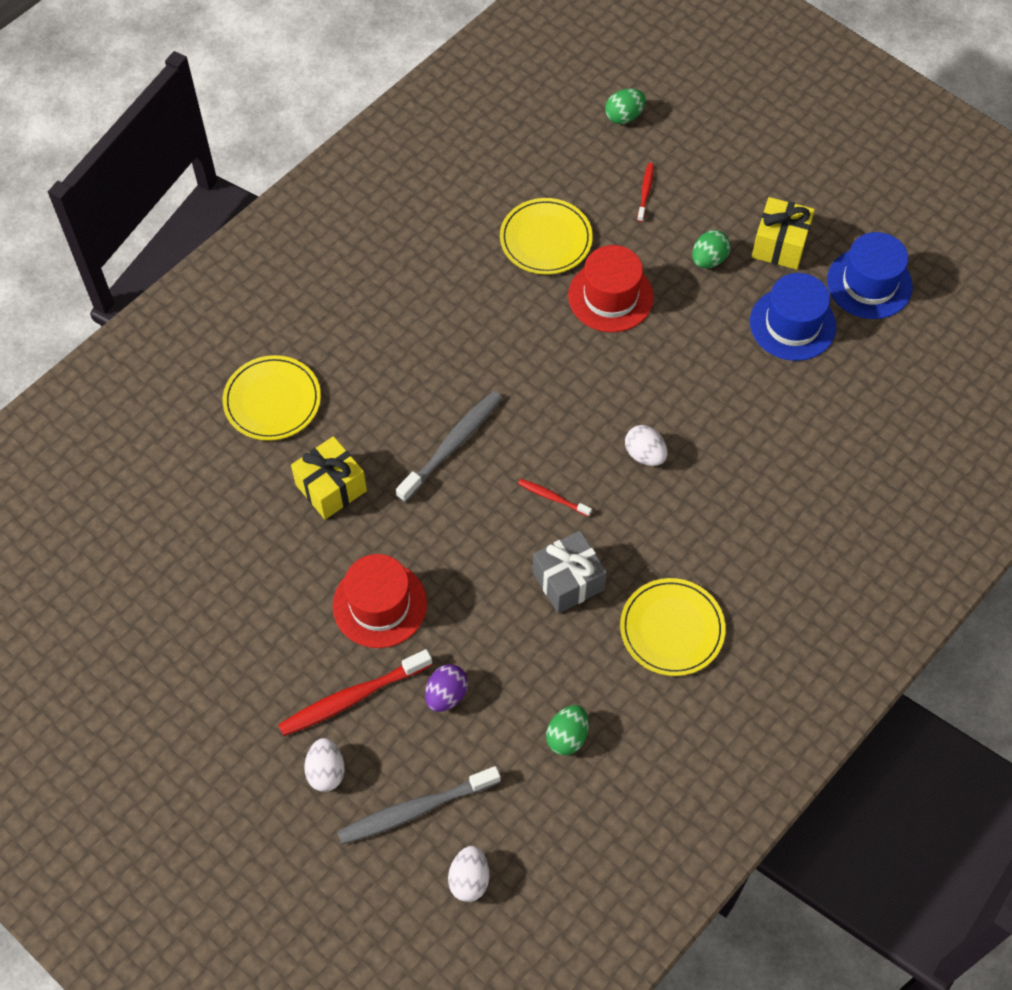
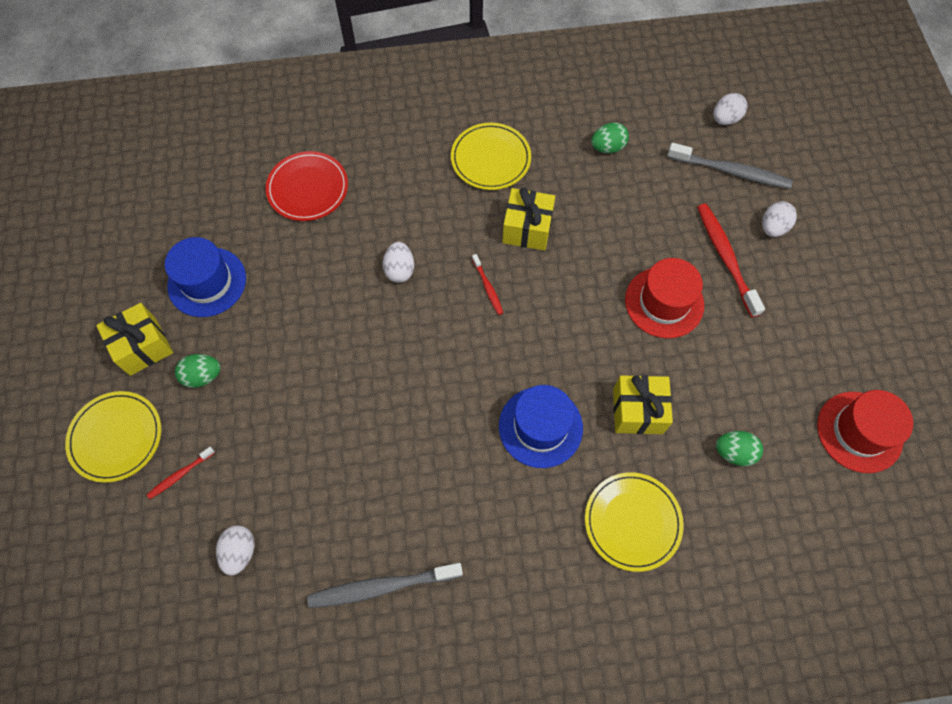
camera: 140 degrees left, 5 degrees up
(352, 698) = (725, 258): red toothbrush -> red toothbrush turned 120 degrees counterclockwise
(446, 695) = (662, 218): purple egg -> none
(452, 445) = (523, 376): grey toothbrush -> grey toothbrush (382, 586)
(546, 239) = (297, 496): yellow plate -> yellow plate (116, 437)
(549, 181) = (240, 552): none -> white egg
(568, 581) = (527, 229): grey gift -> yellow gift
(610, 296) = (302, 404): red hat -> red hat (859, 432)
(624, 116) = (114, 567): green egg -> green egg (734, 452)
(807, 464) = (308, 188): none -> red plate
(869, 283) = (124, 270): blue hat -> blue hat (540, 427)

